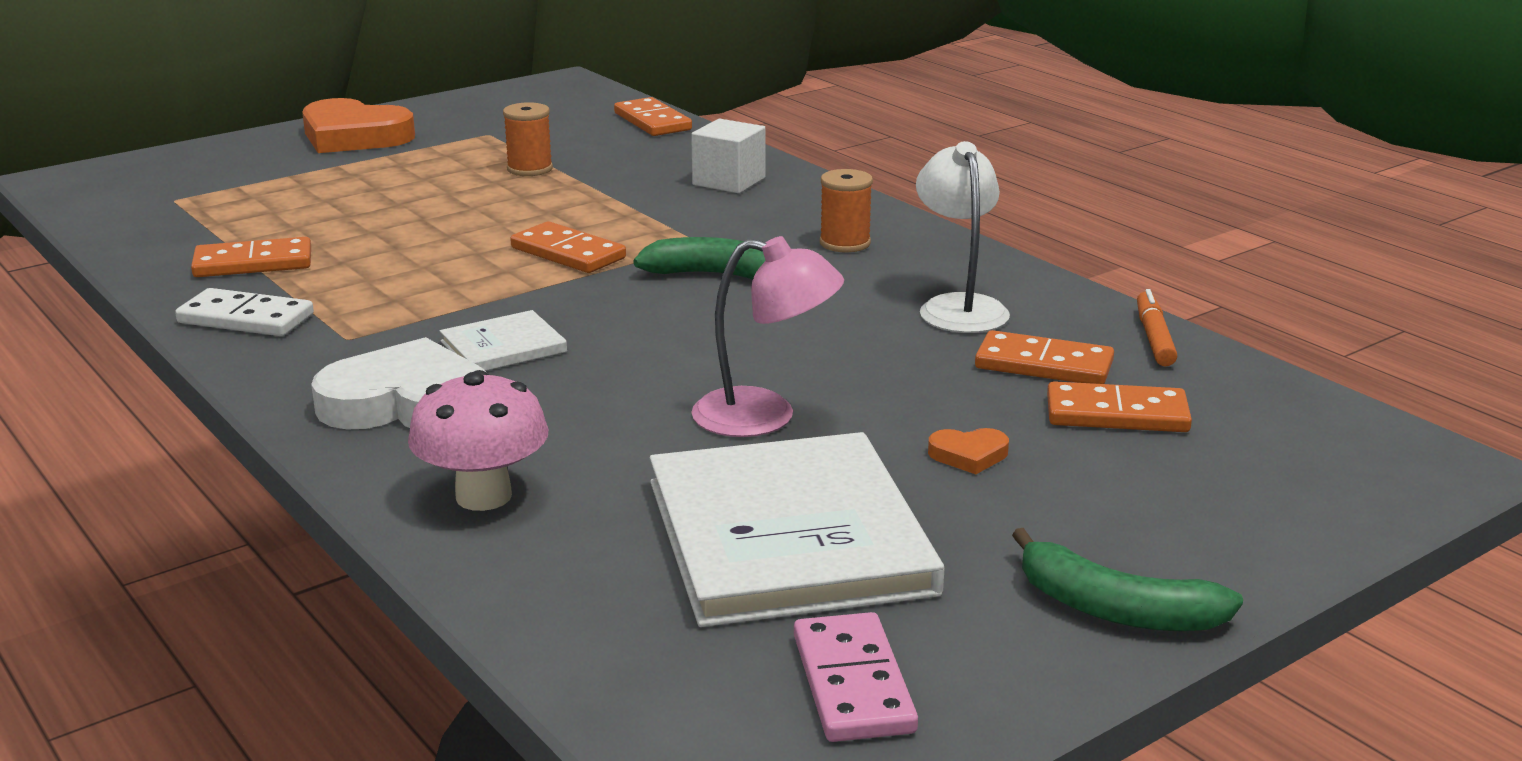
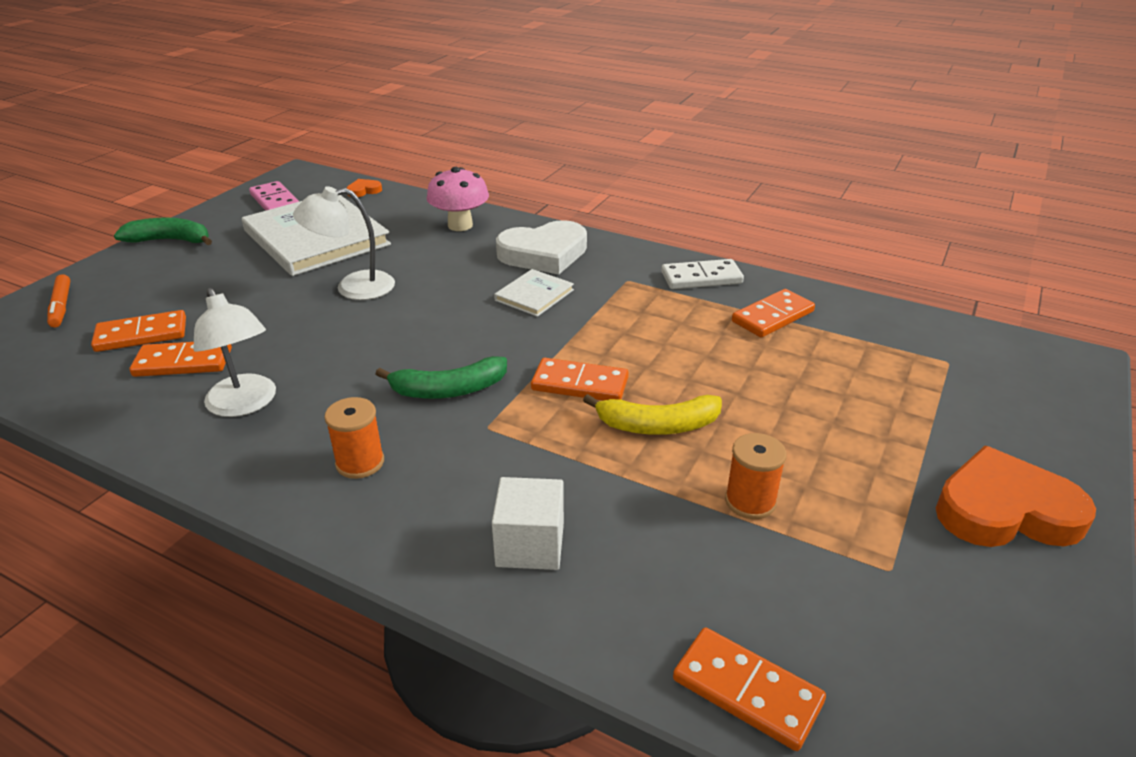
camera: 155 degrees right, 10 degrees up
(535, 214) = (658, 425): none -> yellow banana
(765, 417) = (353, 287): pink lamp -> white lamp
(968, 455) = (234, 290): orange heart -> orange heart (364, 191)
(1154, 338) = (91, 409): orange marker -> orange marker (61, 306)

